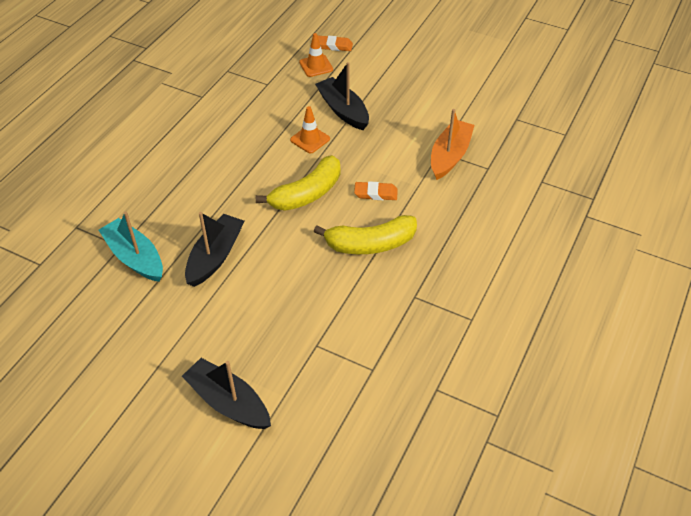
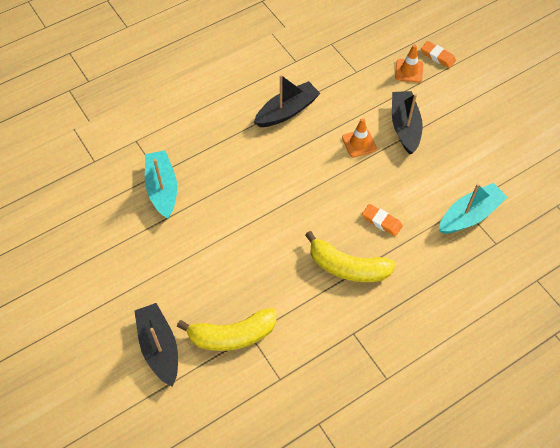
camera: 30 degrees right, 10 degrees up
(215, 256) = (221, 217): black boat -> black boat (287, 111)
(307, 194) = (325, 194): yellow banana -> yellow banana (232, 335)
(450, 156) = (469, 215): orange boat -> turquoise boat

